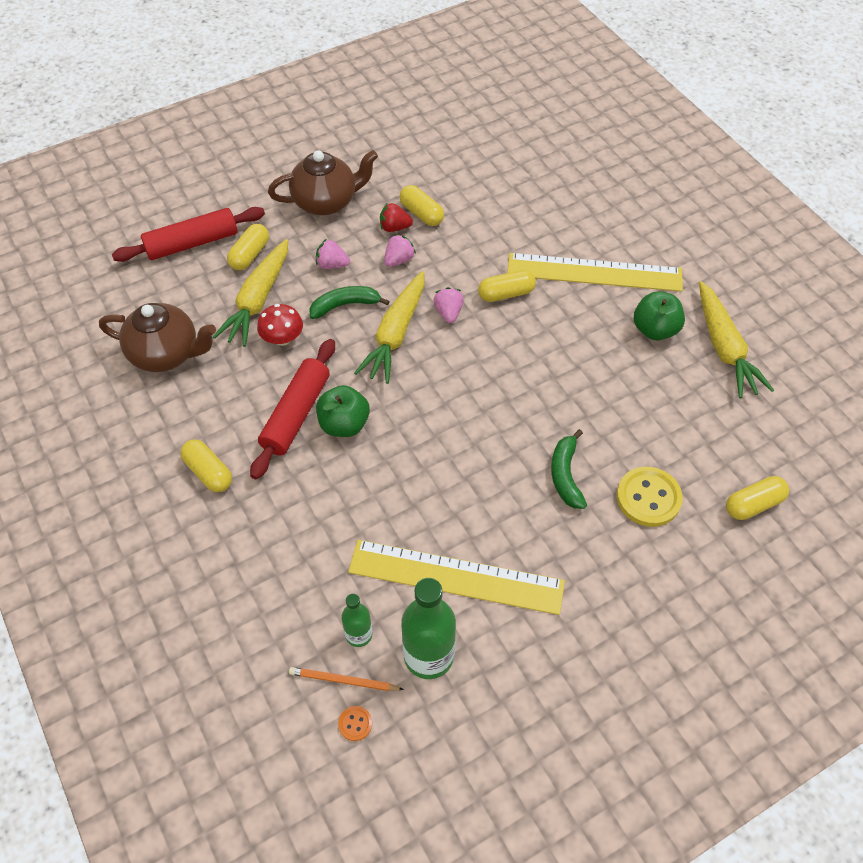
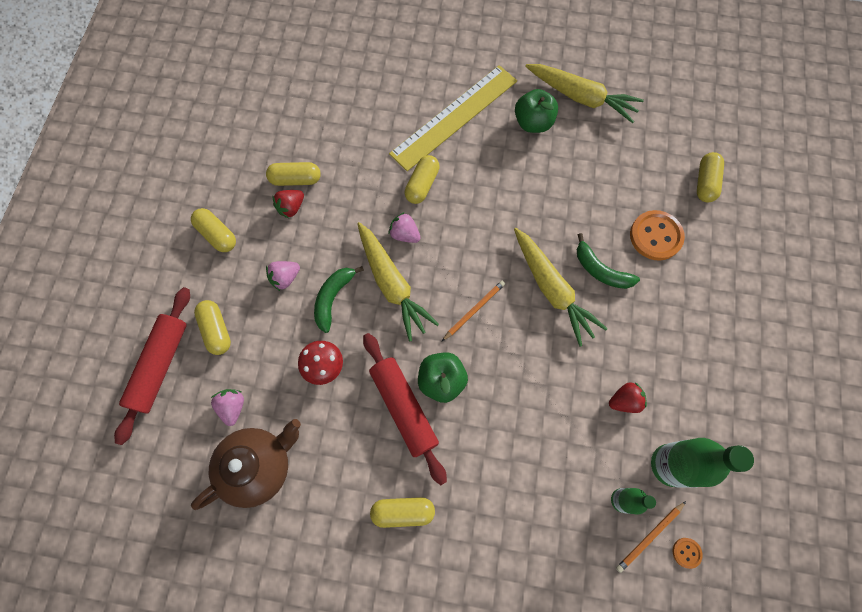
camera: 50 degrees left, 15 degrees up
(258, 300) = (269, 358): yellow carrot -> yellow carrot (552, 290)
(326, 202) = (217, 235): brown teapot -> yellow capsule
(399, 260) = (325, 229): pink strawberry -> pink strawberry (232, 407)
(429, 405) = (474, 310): none -> orange pencil
(456, 576) = (624, 401): yellow ruler -> red strawberry
(648, 498) = (655, 236): yellow button -> orange button

